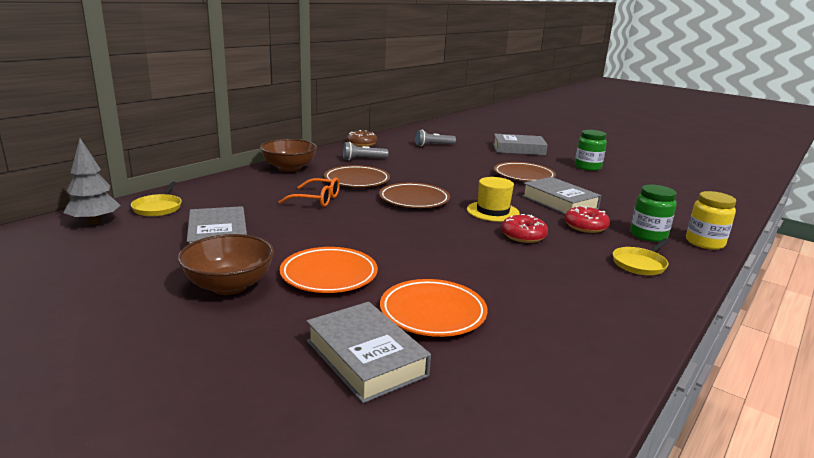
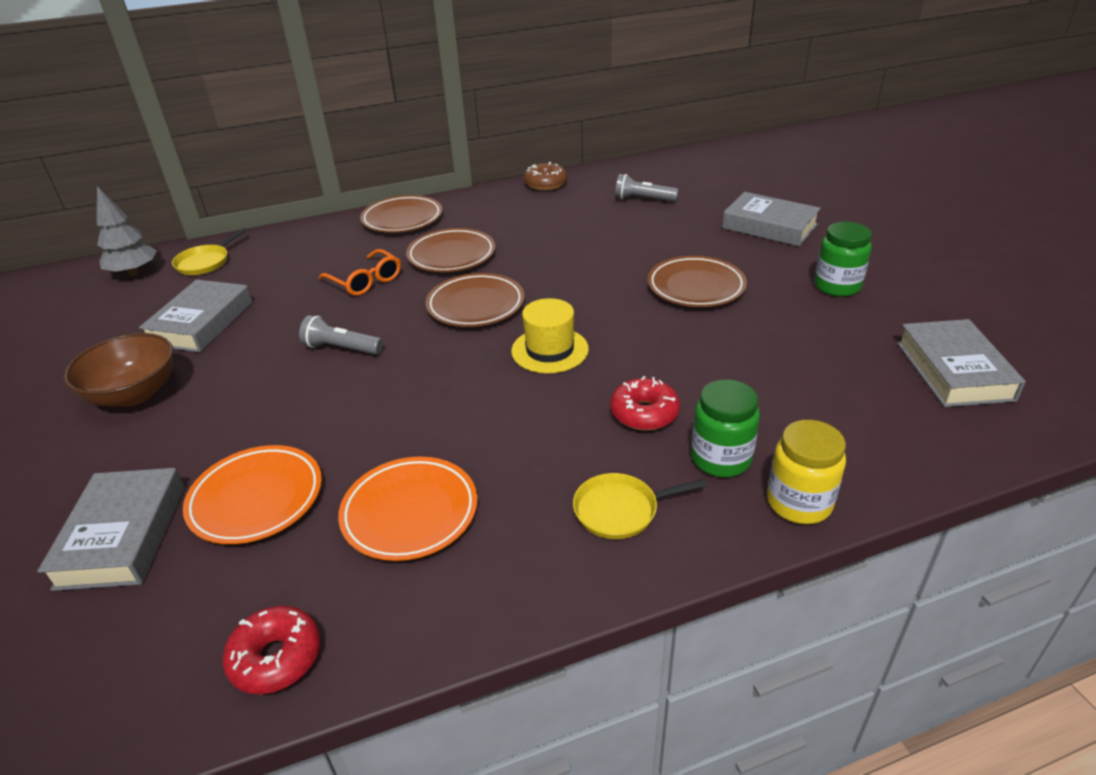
camera: 35 degrees right, 15 degrees up
(289, 168) = (402, 219): brown bowl -> brown plate
(329, 275) = (232, 407): orange plate -> orange plate (410, 513)
(363, 159) = (510, 215): grey flashlight -> grey flashlight (341, 348)
(523, 236) = (528, 407): red donut -> red donut (276, 658)
(559, 202) = (674, 354): grey book -> grey book (953, 371)

